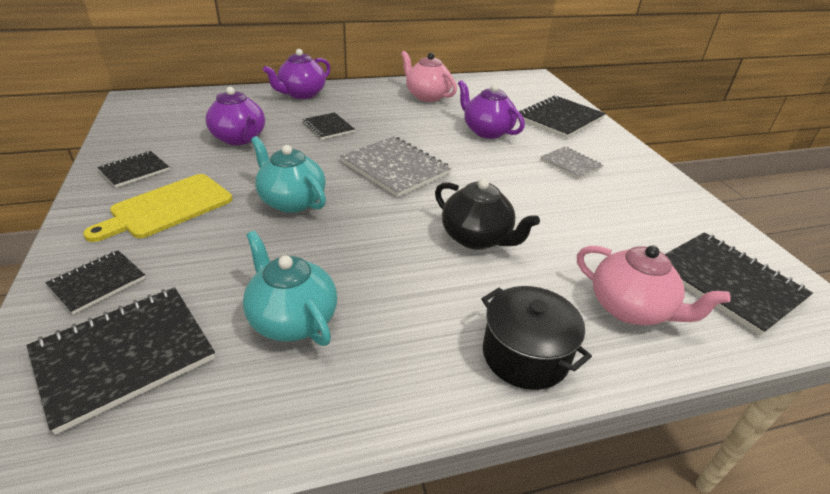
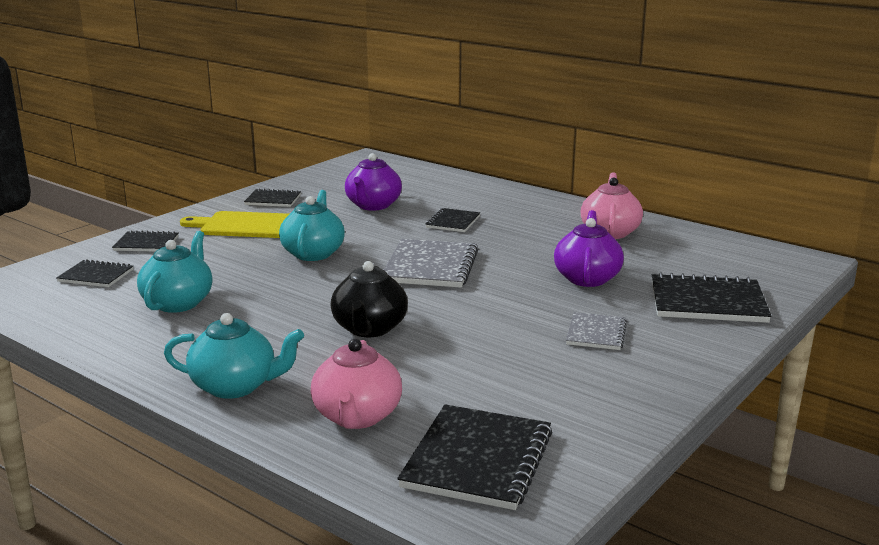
camera: 55 degrees right, 15 degrees down
(124, 356) = (96, 276): black notebook -> black notebook, size x0.57
(301, 94) = (494, 192): purple teapot -> none
(525, 355) = (235, 386): black pot -> turquoise teapot

